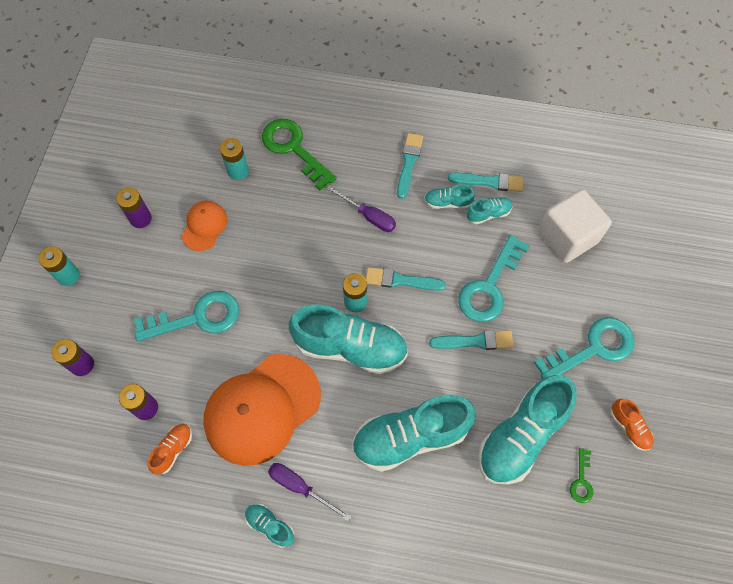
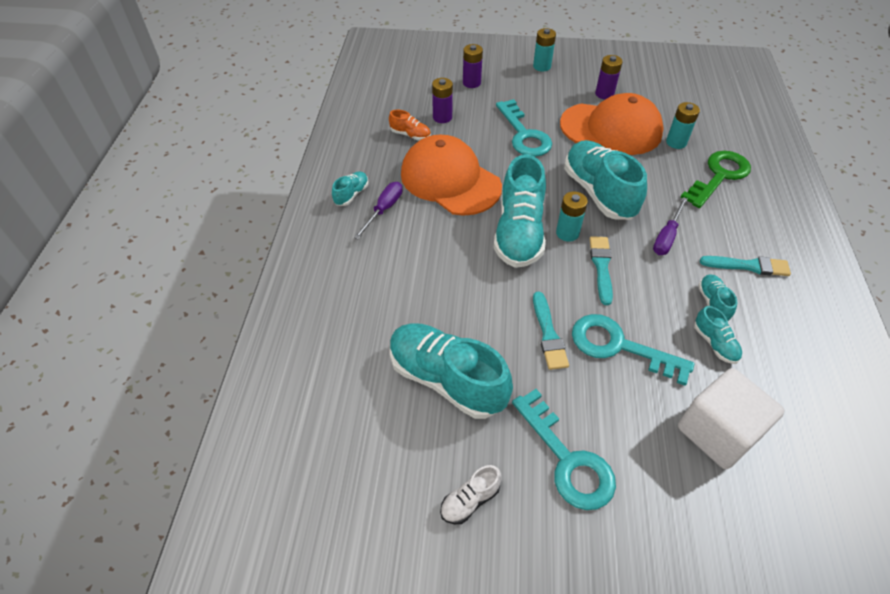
camera: 85 degrees right, 15 degrees down
(204, 226) = (611, 129): orange cap -> orange cap, size x2.03
(410, 437) = (436, 283): turquoise shoe -> turquoise shoe (598, 192)
(489, 182) = (760, 344): turquoise brush -> none
(581, 480) = (400, 441): green key -> none
(629, 427) = (470, 500): orange shoe -> white shoe

